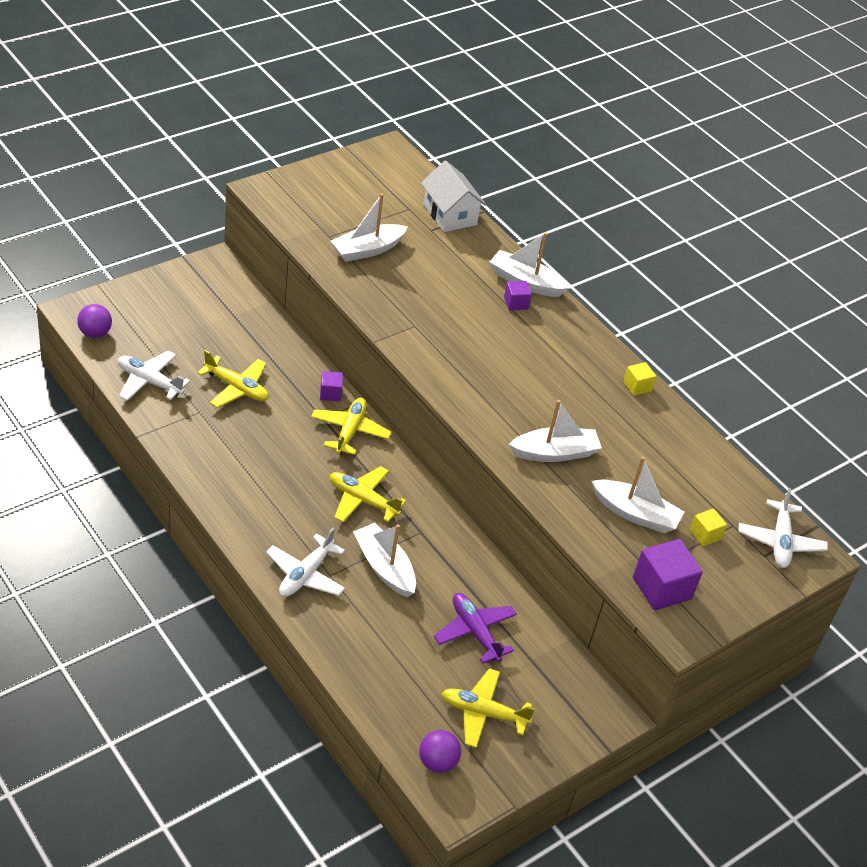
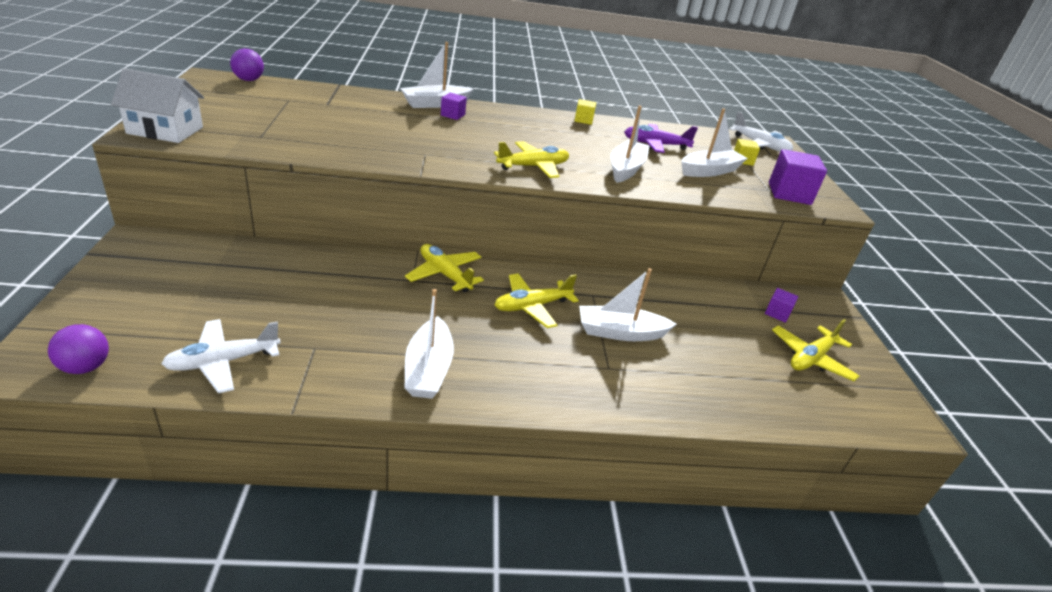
camera: 55 degrees left, 10 degrees down
(236, 388) = (313, 308): yellow plane -> yellow plane (533, 167)
(305, 574) = (598, 383): white plane -> none
(330, 393) = (388, 262): purple cube -> purple cube (777, 313)
(367, 250) = (306, 131): white boat -> white boat (428, 369)
(437, 762) = (862, 410): purple ball -> purple ball (249, 80)
(450, 214) = (322, 92): white house -> white house (165, 130)
(475, 632) = (720, 321): purple plane -> purple plane (655, 145)

